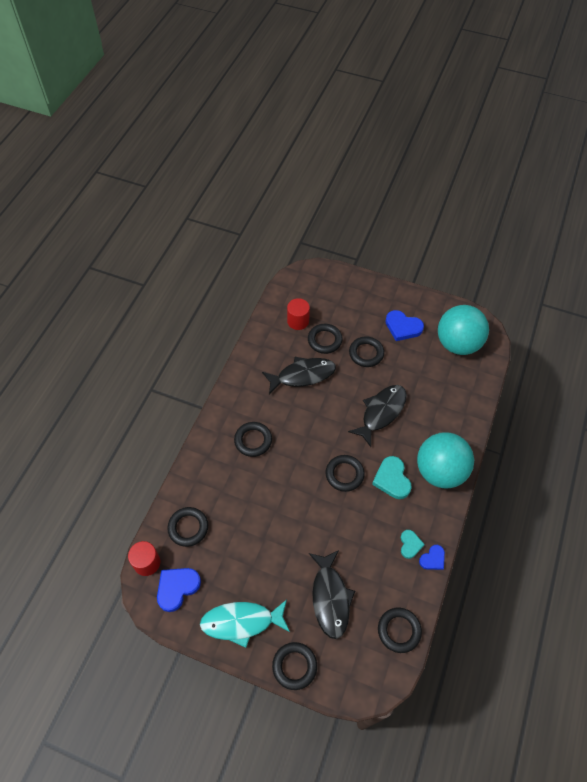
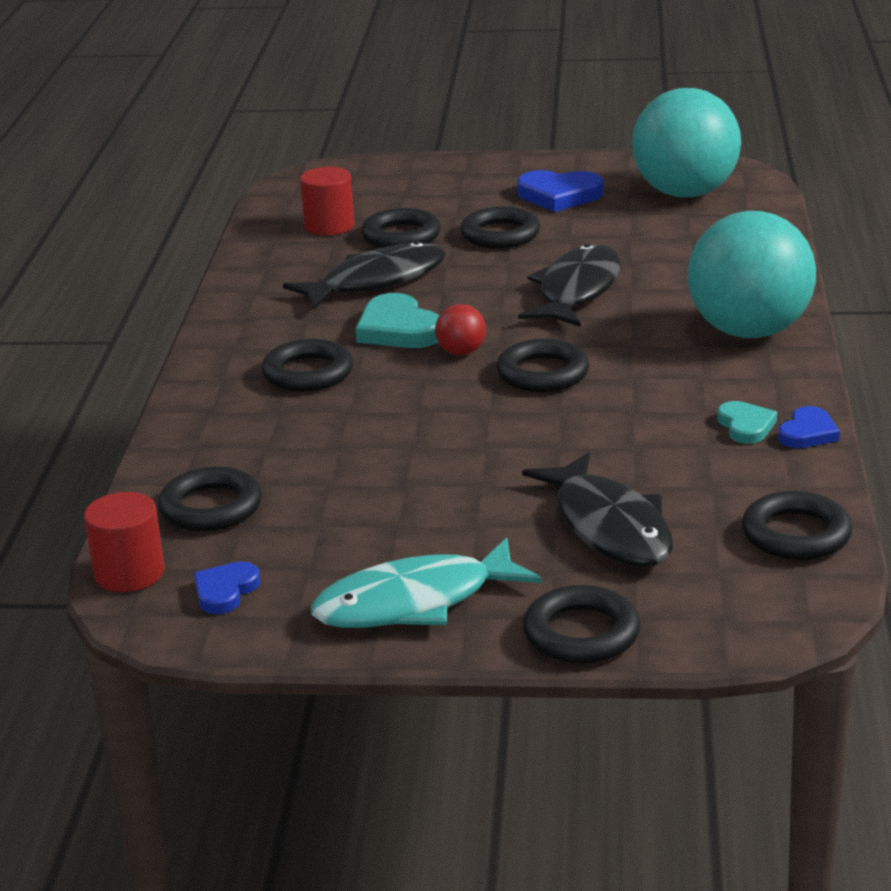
camera: 15 degrees left, 30 degrees down
(177, 588) = (225, 591): blue heart -> blue heart, size x0.61
(318, 446) = (461, 352): none -> red ball
(392, 479) = (652, 359): turquoise heart -> turquoise heart (398, 329)

